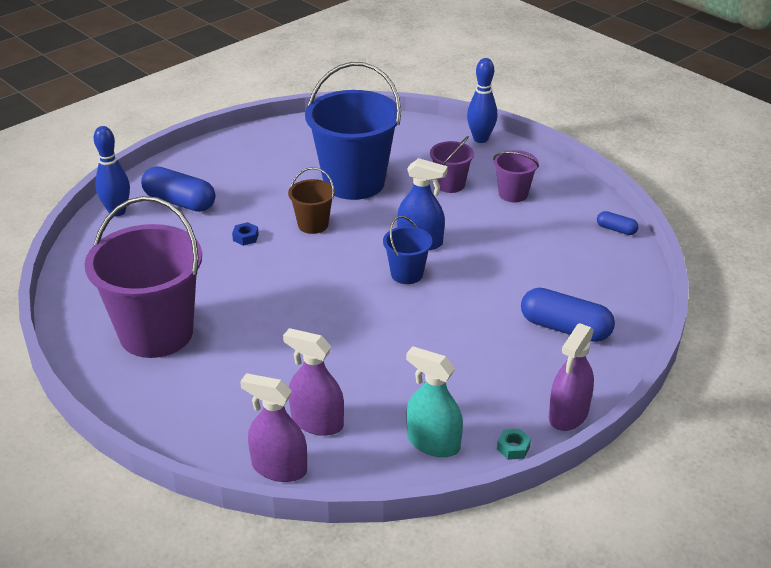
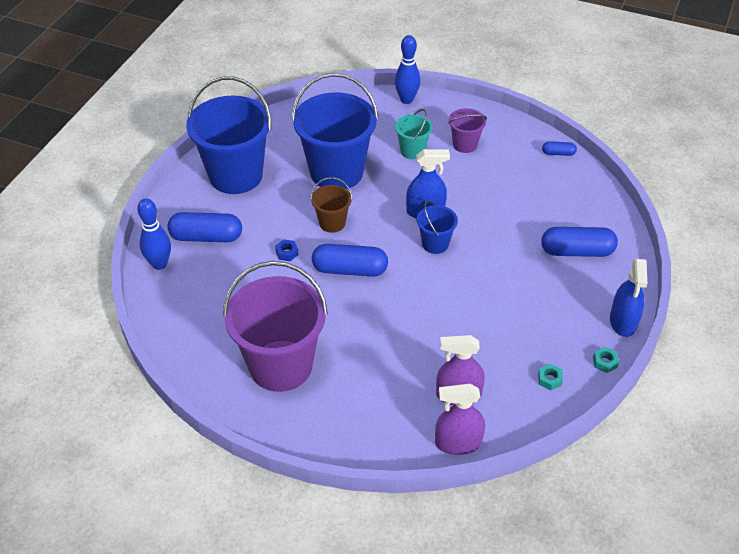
camera: 25 degrees left, 10 degrees up
(251, 159) = (236, 175): none -> blue bucket
(297, 271) = (350, 270): none -> blue capsule
(433, 443) = (549, 379): turquoise spray bottle -> turquoise nut
(450, 184) = (412, 151): purple bucket -> turquoise bucket
(568, 414) = (623, 321): purple spray bottle -> blue spray bottle

